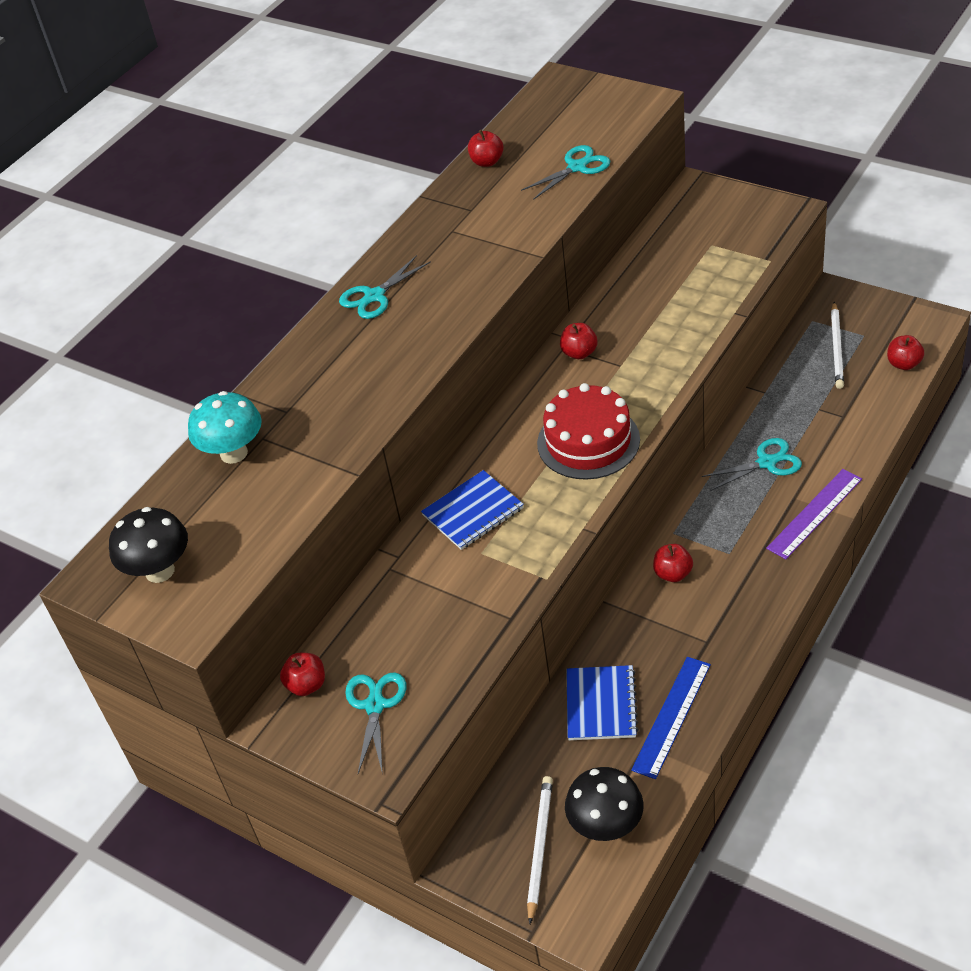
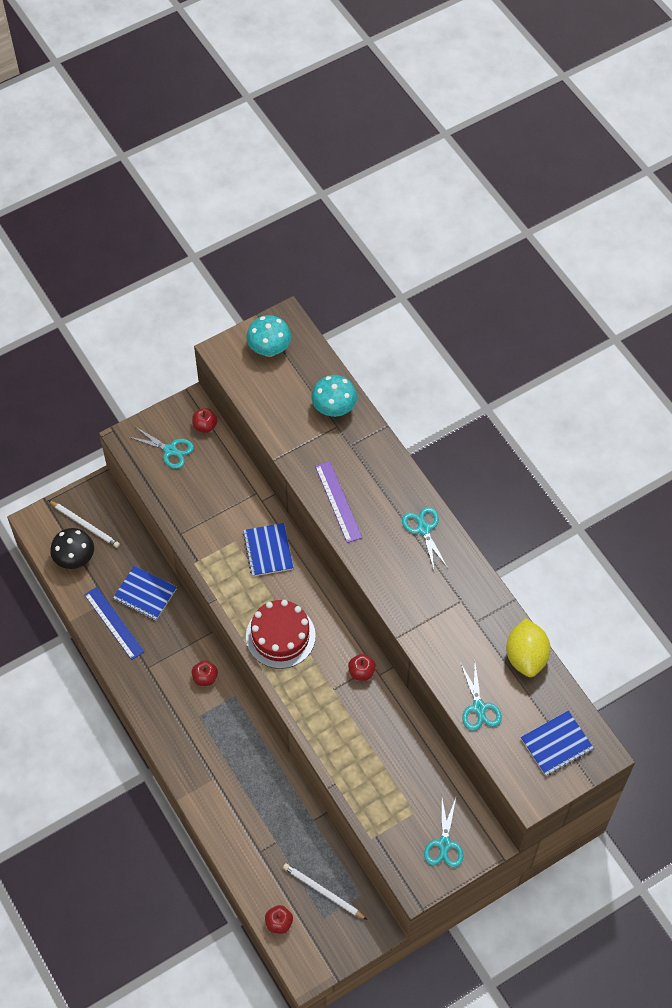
camera: 110 degrees right, 15 degrees up
(160, 571) = (269, 349): black mushroom -> turquoise mushroom
(487, 162) = (526, 656): red apple -> yellow lemon
(573, 107) = (556, 744): none -> blue notebook
(767, 463) = (252, 781): turquoise scissors -> turquoise scissors (444, 844)
(815, 513) = (194, 781): purple ruler -> purple ruler (338, 502)

